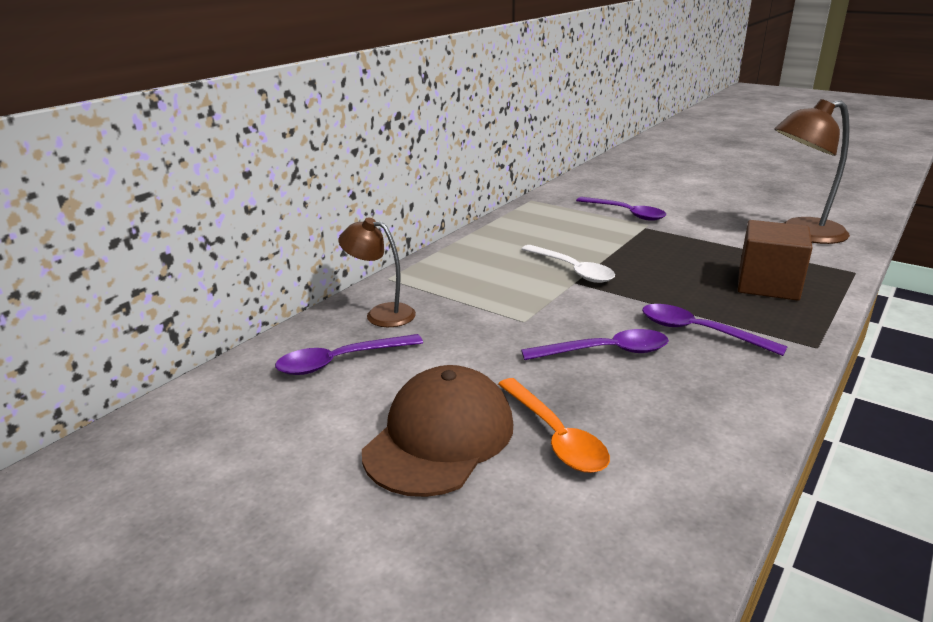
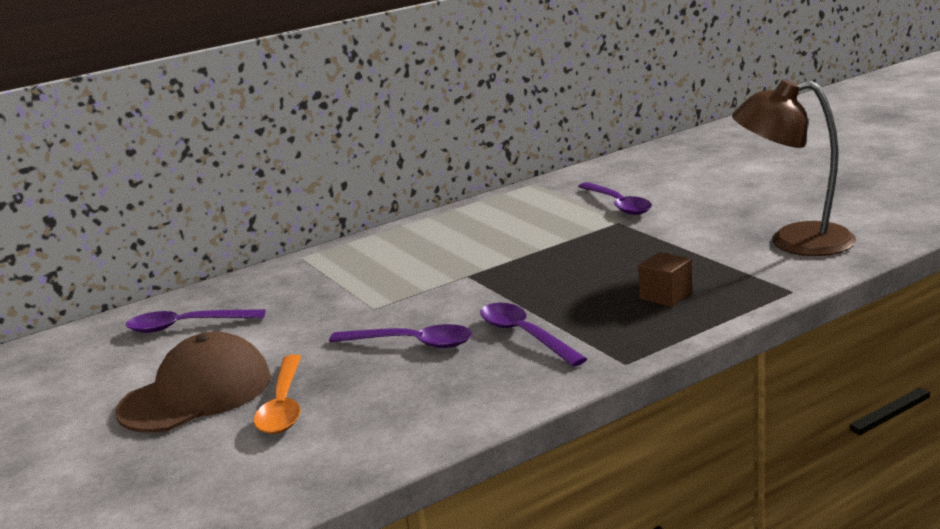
camera: 25 degrees right, 5 degrees down
(381, 314) = (260, 289): brown lamp -> none
(572, 270) = (480, 263): white spoon -> none
(768, 285) = (666, 296): brown cube -> brown cube, size x0.57

